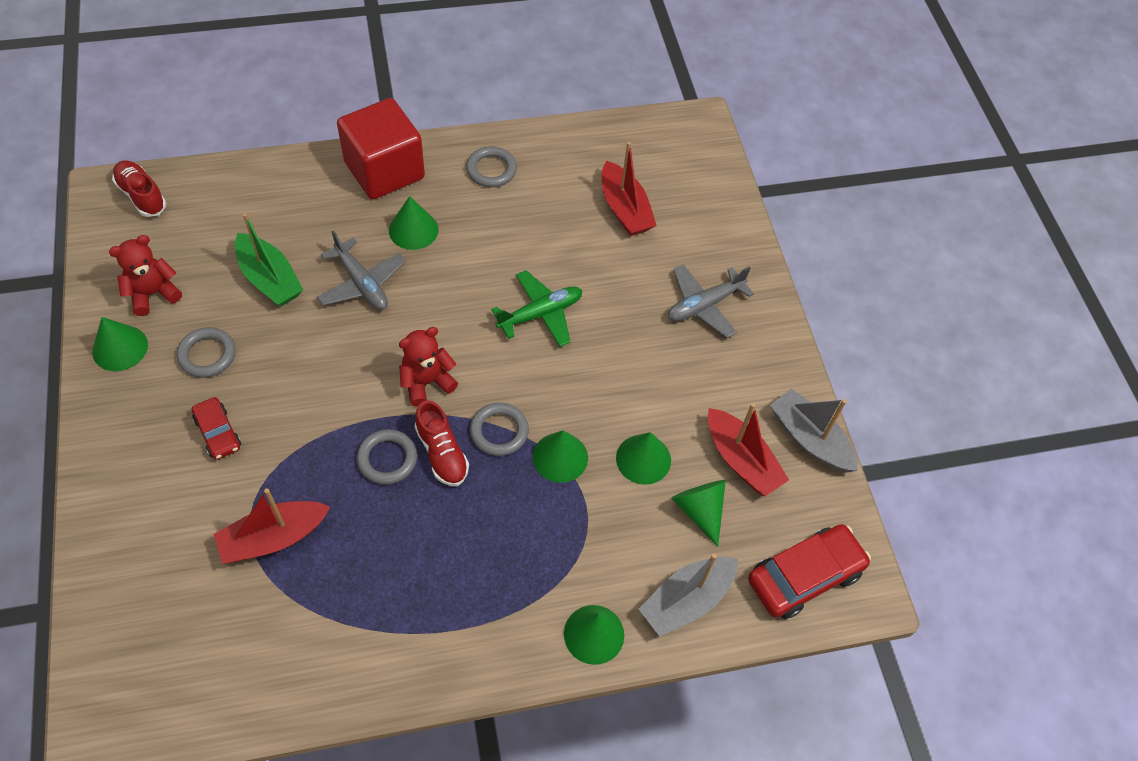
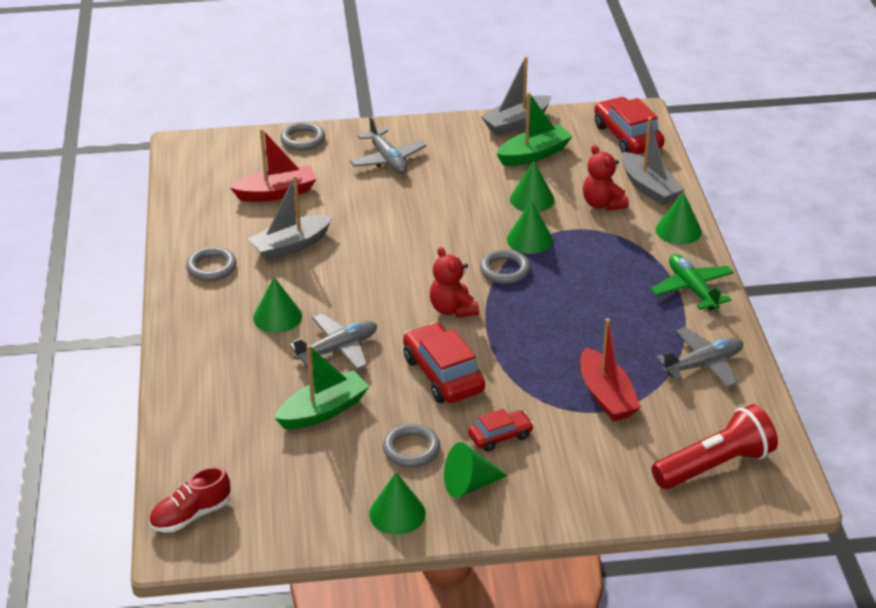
camera: 80 degrees left, 20 degrees down
(148, 651) = (715, 465): none -> red flashlight
(153, 293) = (330, 494): red teddy bear -> red teddy bear (602, 204)
(318, 377) = (443, 374): none -> red car
(323, 649) = (703, 364): none -> grey plane
(384, 170) = (196, 336): red cube -> none
(387, 459) = (530, 332): grey ring -> grey ring (302, 139)
(442, 453) = (524, 301): red shoe -> none
(531, 230) = (291, 246): none -> grey boat
(540, 314) = (386, 244): green plane -> green plane (692, 289)
(699, 510) = (576, 176): green cone -> green cone (469, 484)
(741, 460) = (534, 154): red boat -> green boat

